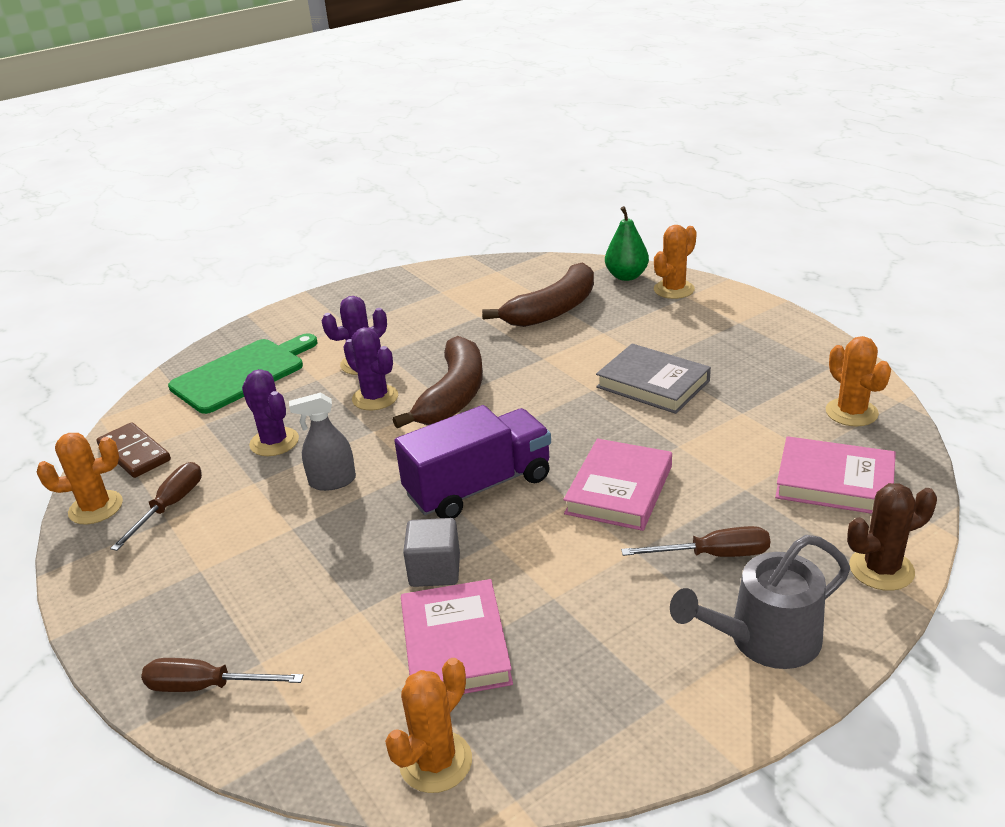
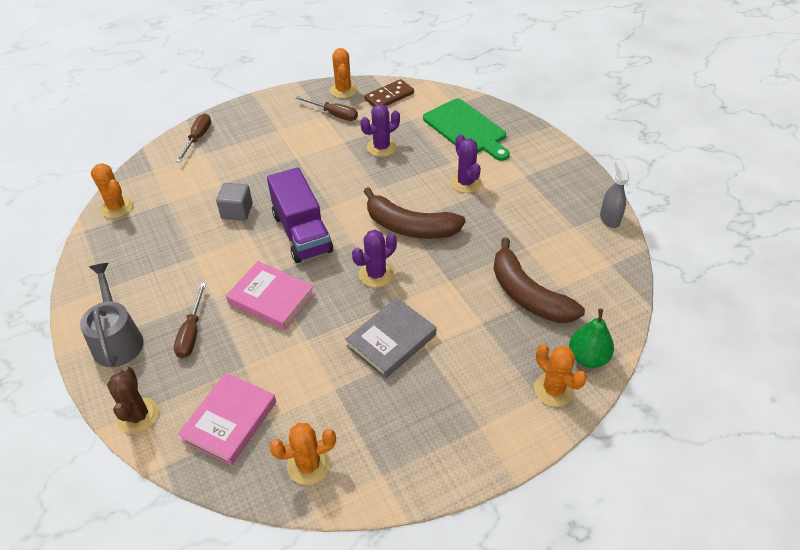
camera: 95 degrees right, 15 degrees up
(332, 481) = (332, 172): grey spray bottle -> grey spray bottle (609, 218)
(375, 398) = (418, 189): purple cactus -> purple cactus (376, 274)
(455, 645) = (179, 216): pink book -> none

